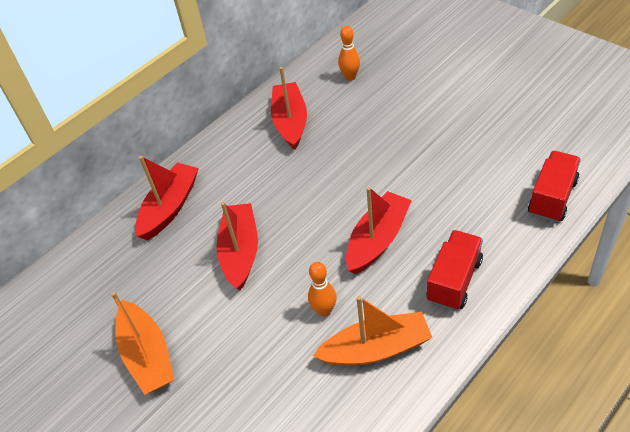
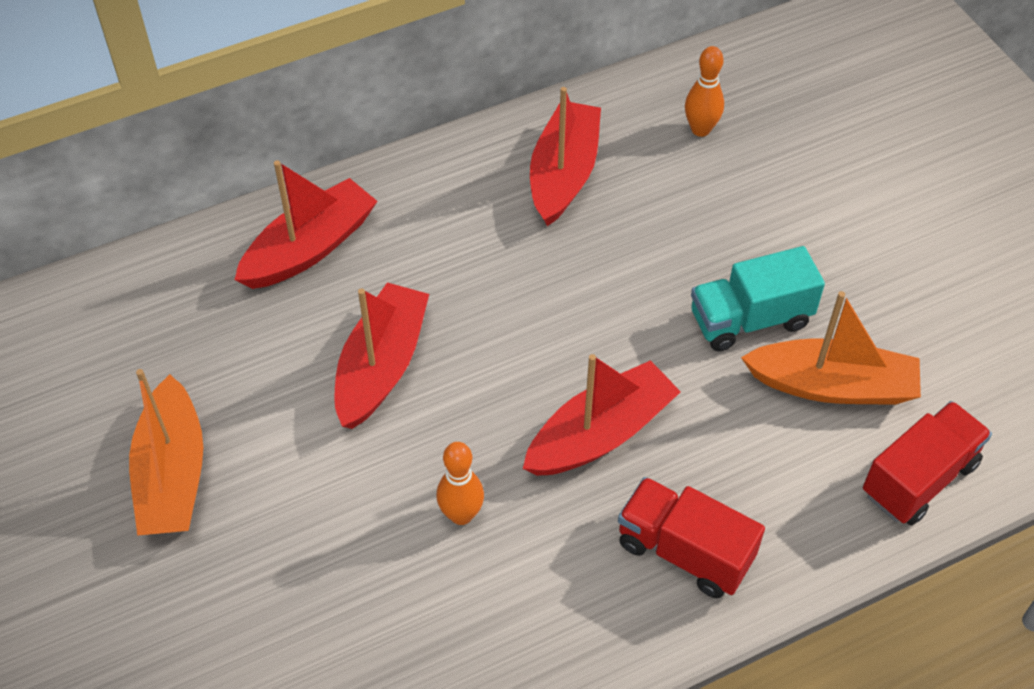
camera: 15 degrees right, 5 degrees up
(376, 349) = (508, 609): orange boat -> orange boat (832, 385)
(424, 155) = (750, 319): none -> turquoise truck
(454, 280) = (684, 551): red truck -> red truck turned 105 degrees counterclockwise

